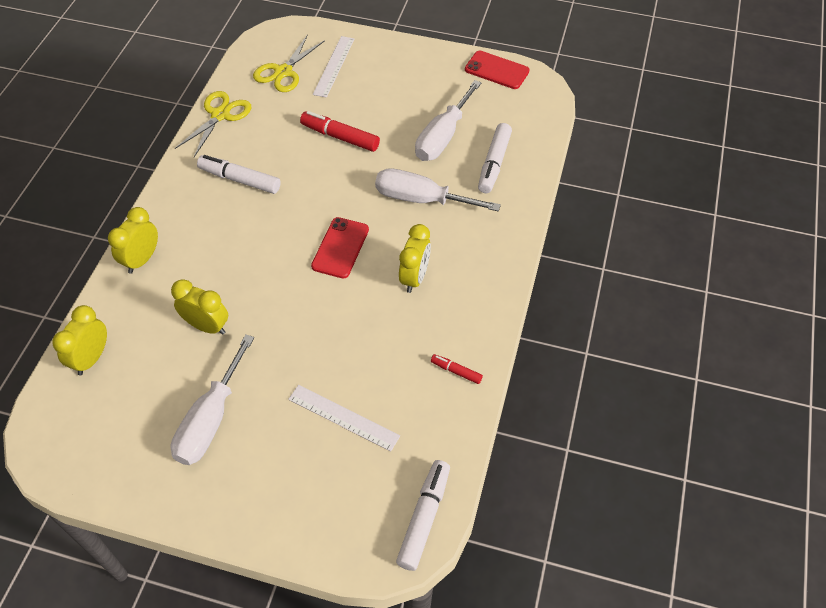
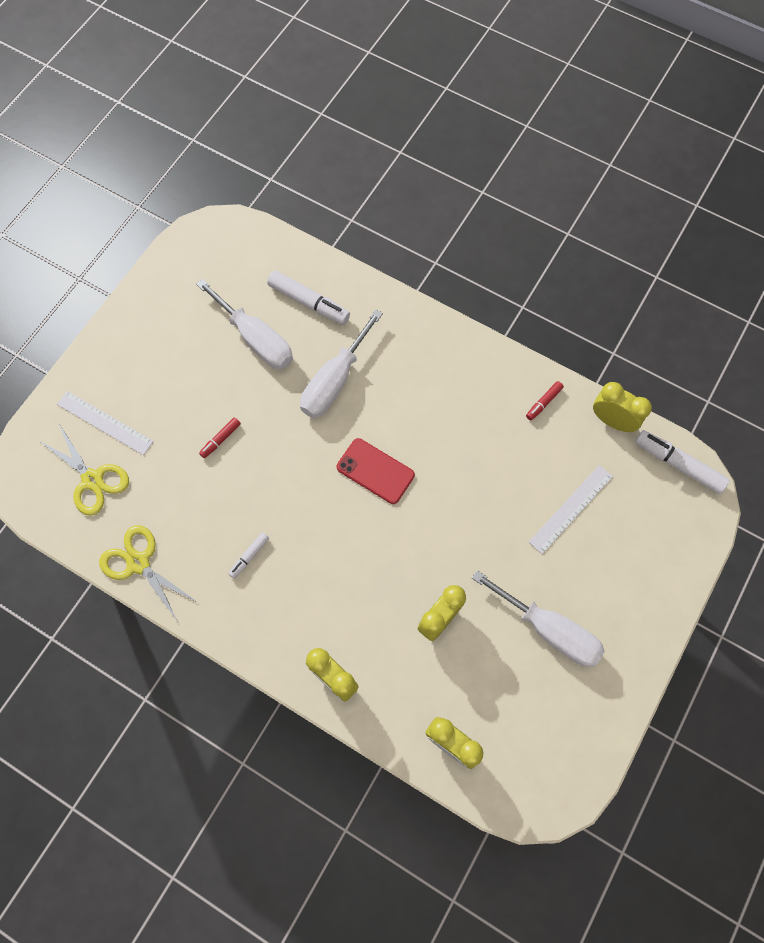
camera: 75 degrees left, 15 degrees up
(240, 180) = (249, 556): white marker -> white marker, size x0.53
(340, 137) = (220, 439): red marker -> red marker, size x0.53
(414, 277) = (431, 411): yellow clock -> yellow clock (612, 421)
(497, 70) = (177, 261): red phone -> none

